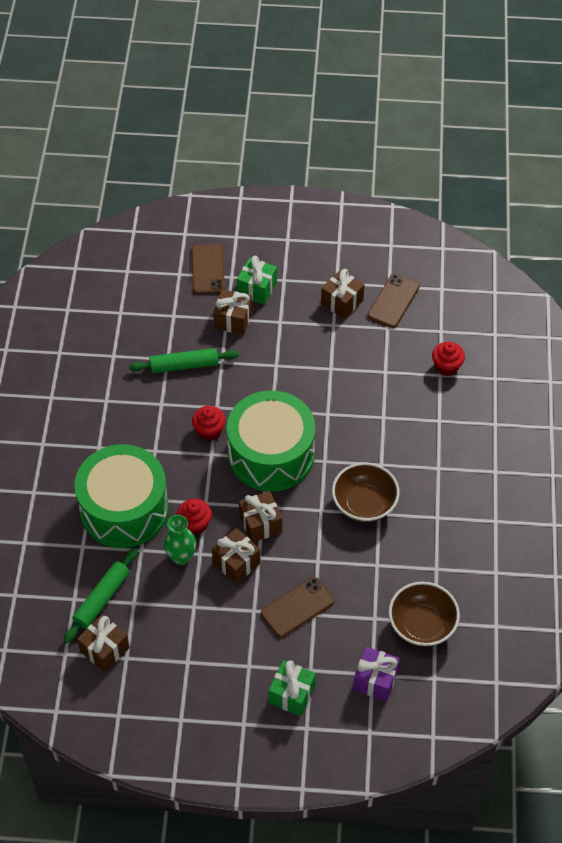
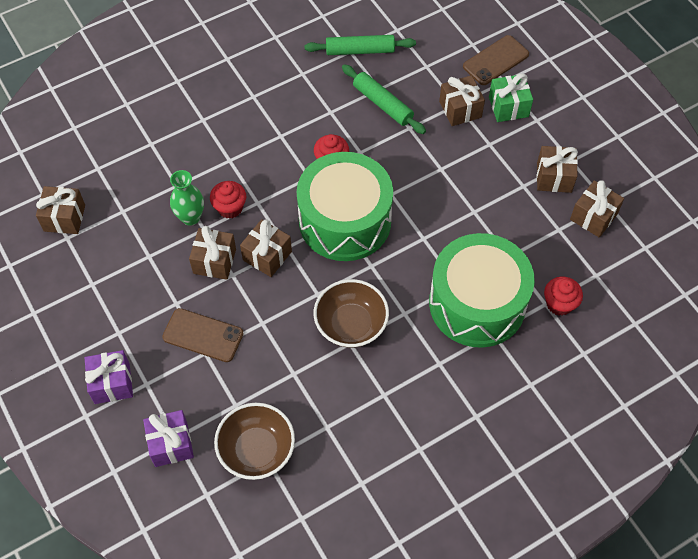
camera: 55 degrees right, 5 degrees up
(102, 599) = (110, 187): green rolling pin -> green rolling pin (360, 50)
(124, 509) = (207, 150): green drum -> green drum (477, 303)
(292, 694) = (112, 383): green gift -> purple gift
(393, 301) = (593, 217): brown phone -> brown gift

